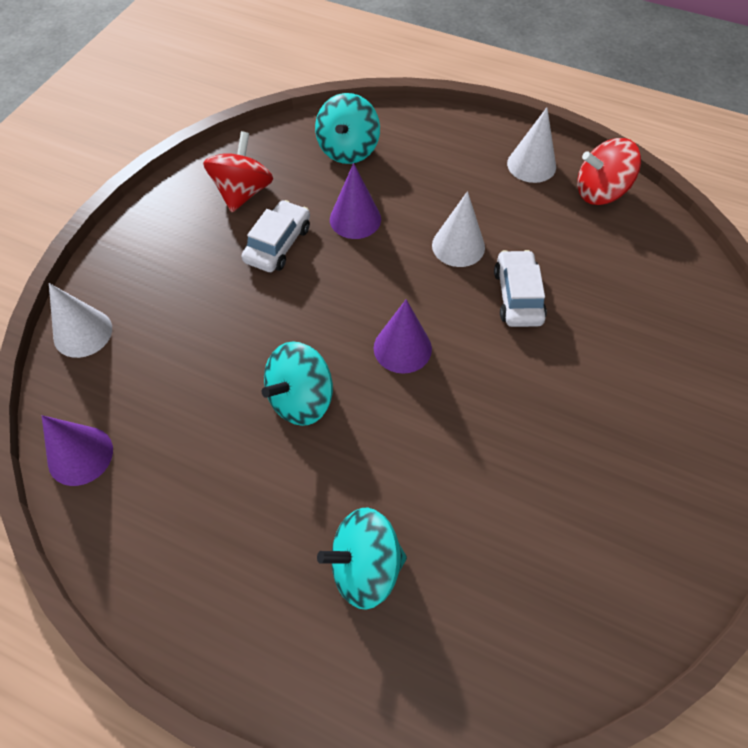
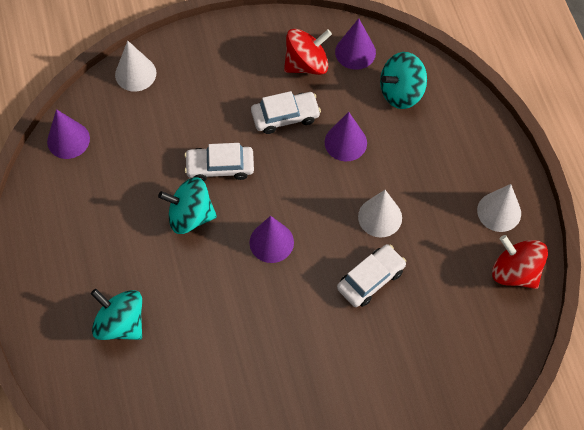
camera: 50 degrees right, 5 degrees up
(272, 152) = (355, 52): none -> purple cone
(273, 333) = (220, 167): none -> white car

